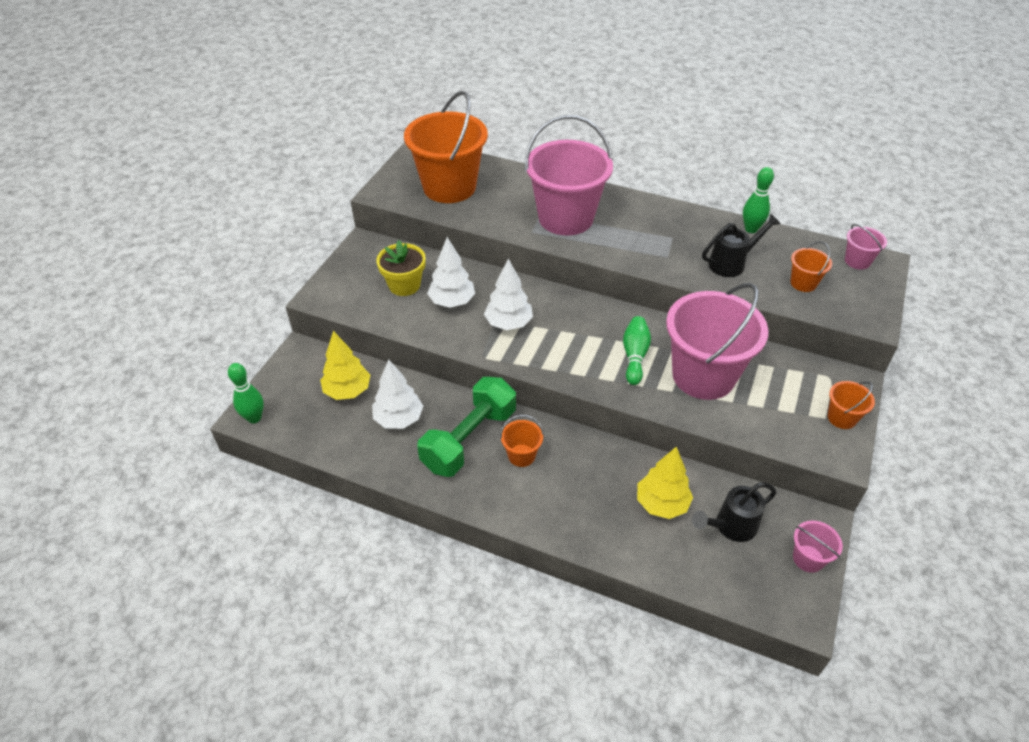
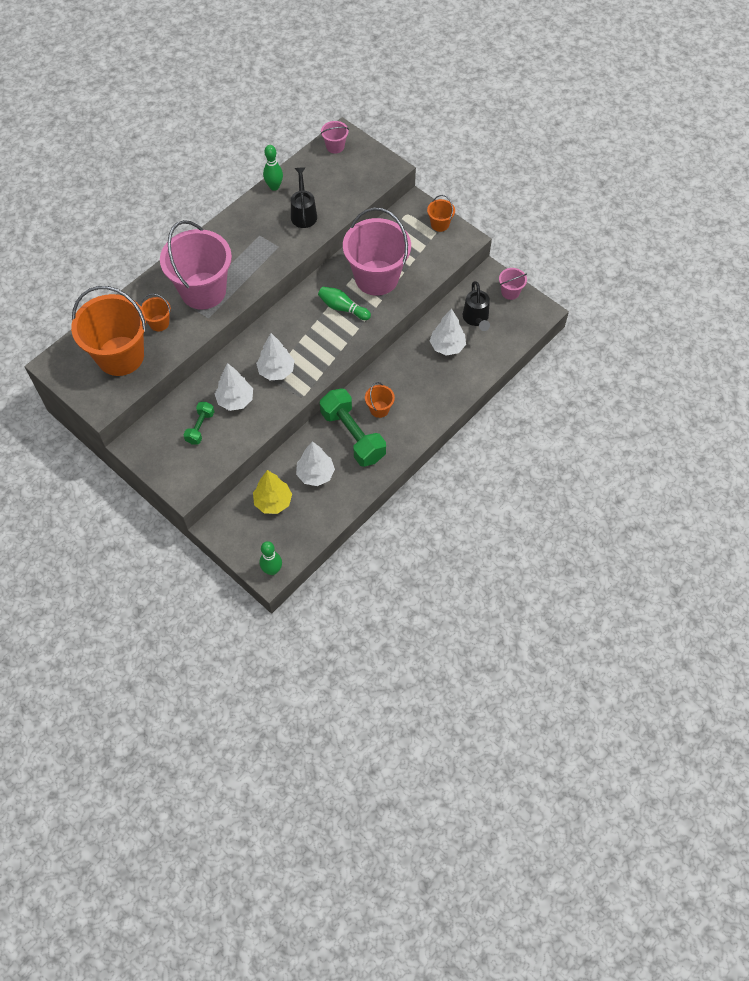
camera: 70 degrees left, 15 degrees up
(404, 285) = (200, 427): yellow flower pot -> green dumbbell
(661, 504) = (447, 346): yellow tree -> white tree
(803, 283) = (341, 185): orange bucket -> orange bucket (159, 323)

